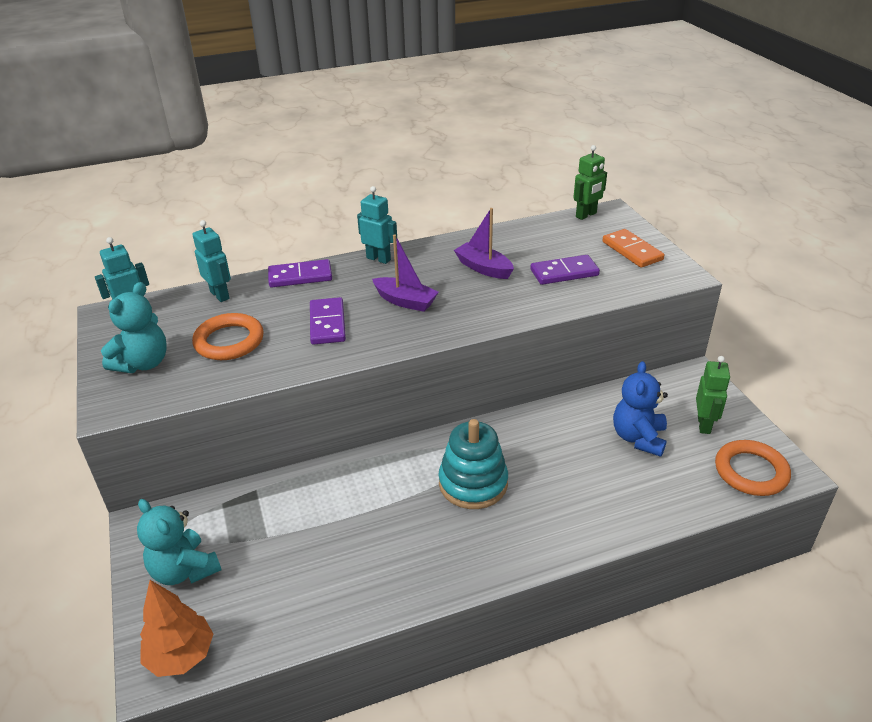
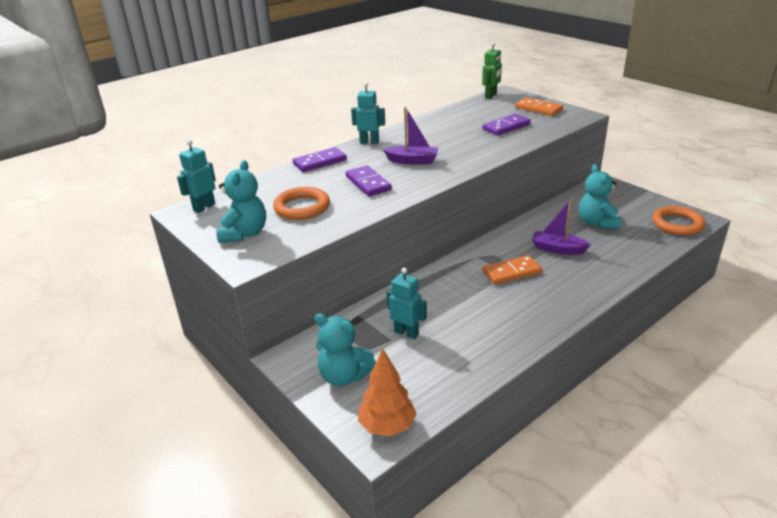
camera: 20 degrees left, 5 degrees down
(220, 295) = (266, 184): turquoise robot -> turquoise robot (406, 333)
(473, 483) = (512, 272): turquoise stacking toy -> orange domino
(483, 268) = (449, 134): purple boat -> purple boat (557, 249)
(638, 438) = (596, 223): blue teddy bear -> turquoise teddy bear
(704, 425) = (630, 207): green robot -> none

